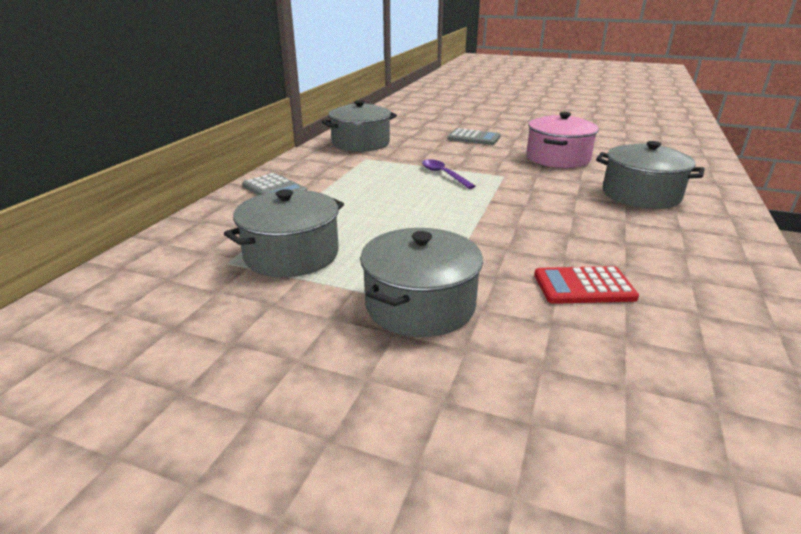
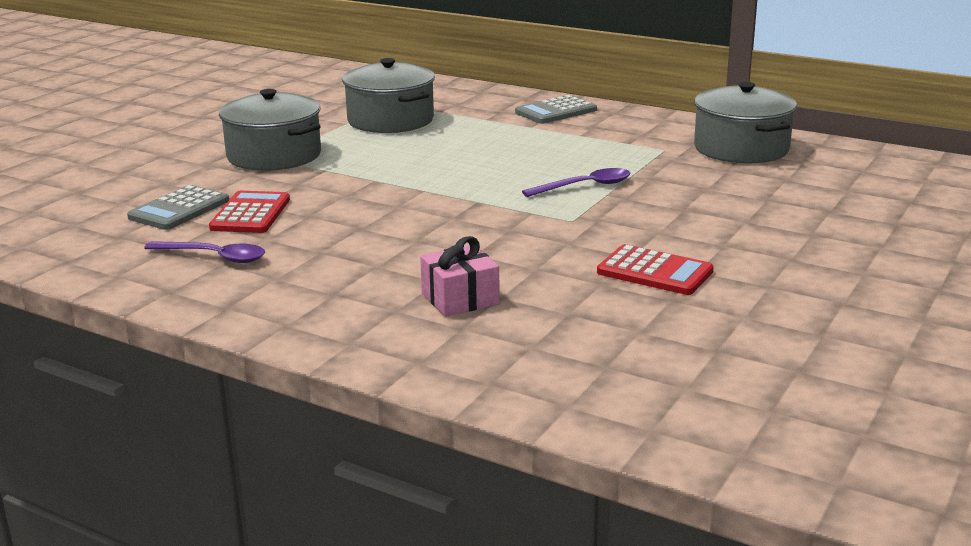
camera: 100 degrees right, 5 degrees down
(473, 138) = (782, 223): grey calculator -> grey calculator (179, 209)
(558, 158) = (654, 272): pink pot -> red calculator
(640, 195) = (460, 299): grey pot -> pink gift
(684, 285) = (214, 257): none -> purple spoon

